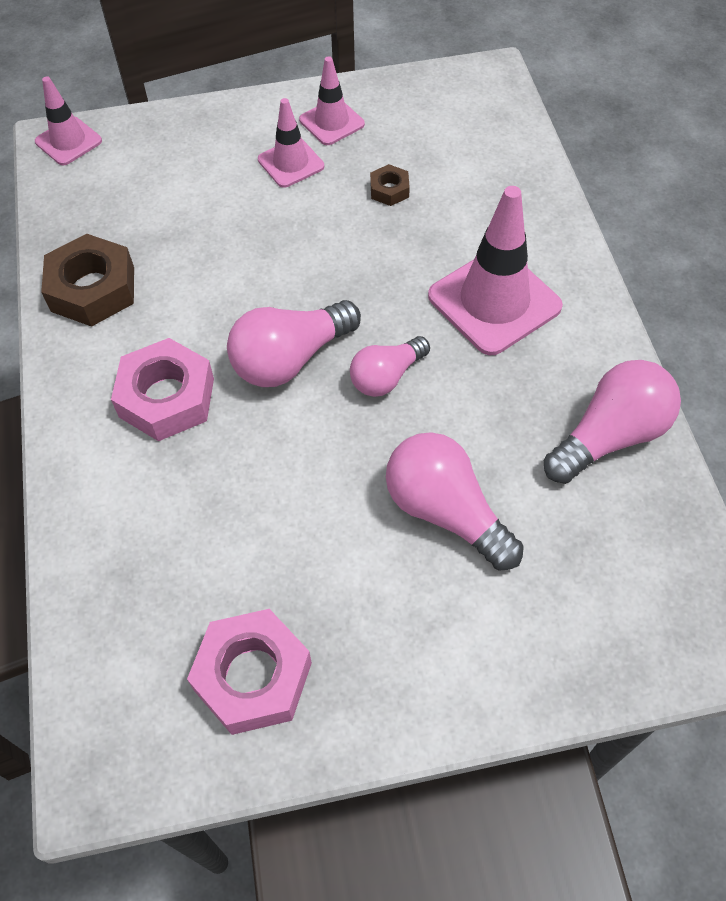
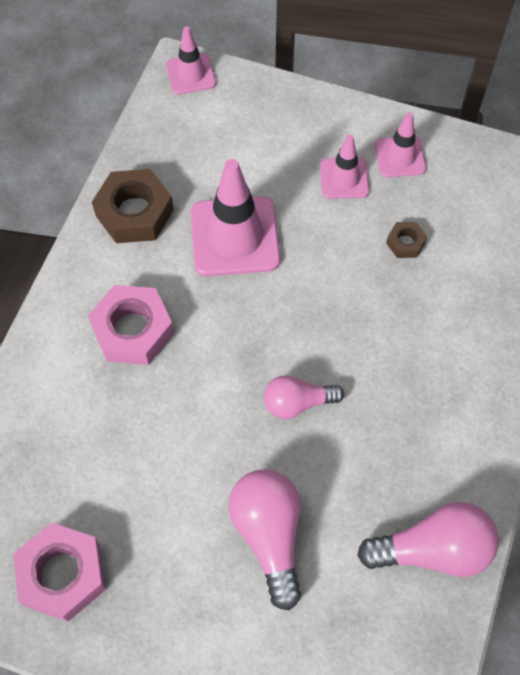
camera: 30 degrees right, 5 degrees up
(290, 359) = (237, 348): pink light bulb -> none
(494, 301) = (422, 386): pink traffic cone -> pink traffic cone (235, 236)

